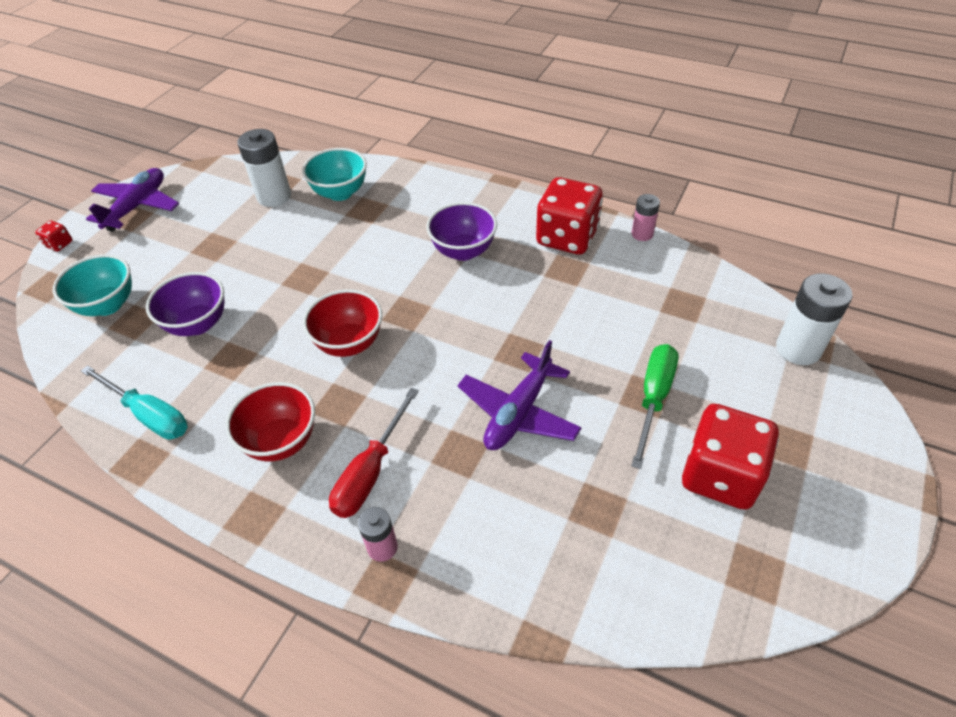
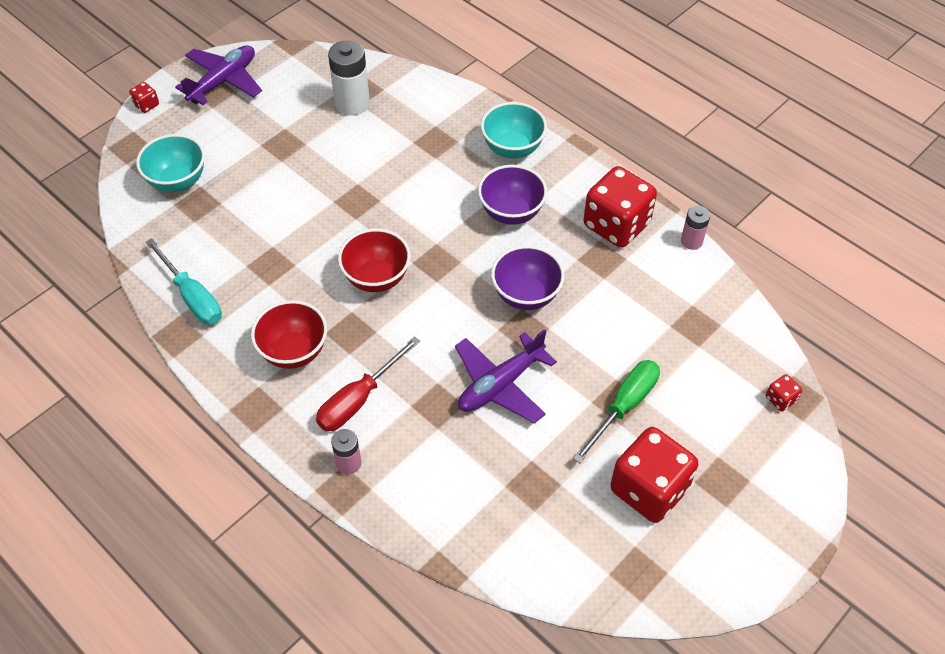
camera: 15 degrees right, 5 degrees up
(198, 324) = (251, 222): purple bowl -> purple bowl (526, 295)
(340, 193) = (416, 116): turquoise bowl -> turquoise bowl (512, 148)
(798, 349) = (780, 399): white battery -> red dice

